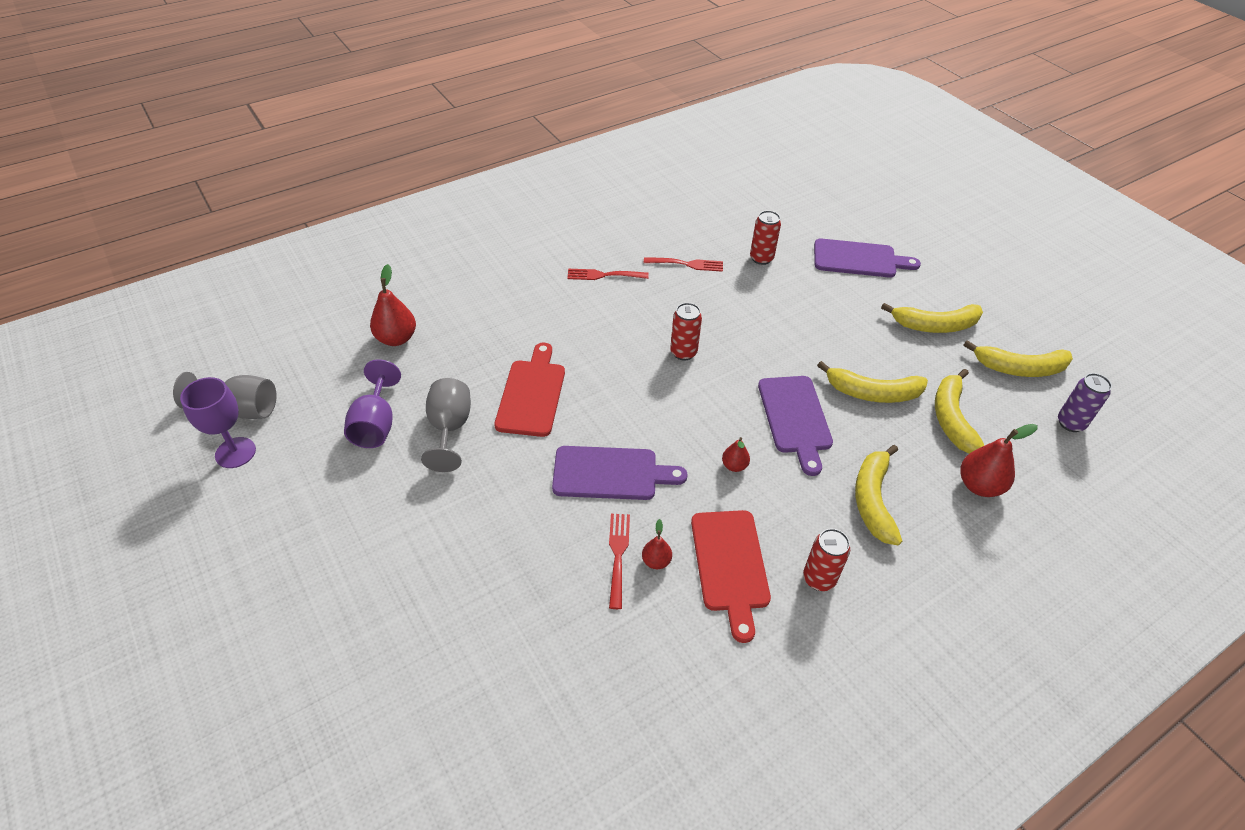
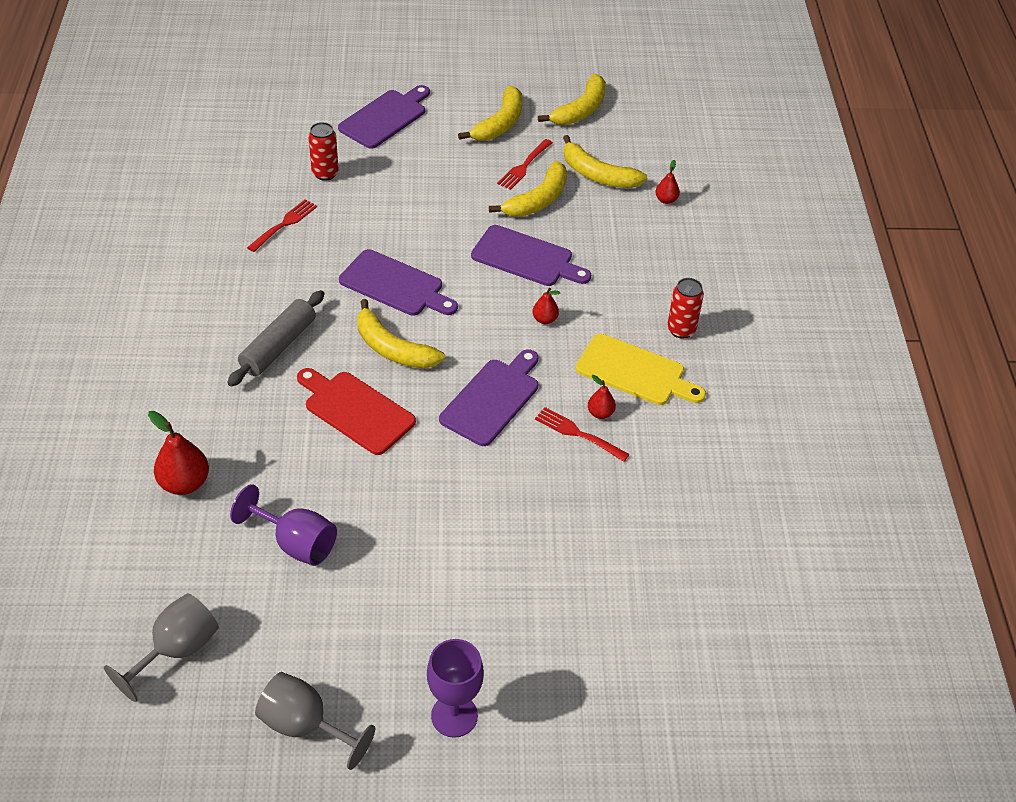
camera: 60 degrees left, 0 degrees up
(235, 452) = (237, 674): purple goblet -> purple goblet (454, 716)
(449, 429) = (349, 488): grey goblet -> grey goblet (305, 726)
(562, 321) = (278, 346): none -> grey rolling pin
(604, 275) = (242, 287): red fork -> red fork (524, 166)
(683, 352) = (395, 285): red can -> purple cutting board
(730, 565) = (635, 372): red cutting board -> yellow cutting board
(873, 500) = (637, 261): yellow banana -> yellow banana (393, 348)
(979, 485) = (666, 200): red pear -> red pear, size x0.56
(1070, 423) = (649, 120): purple can -> none

